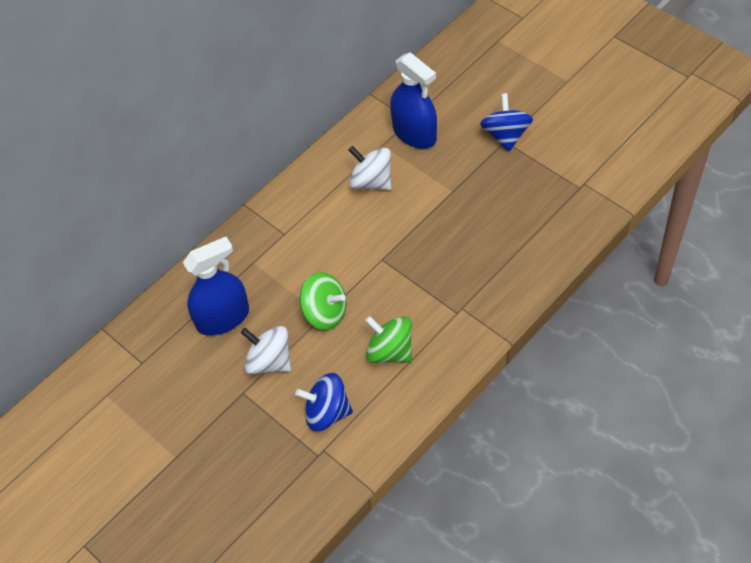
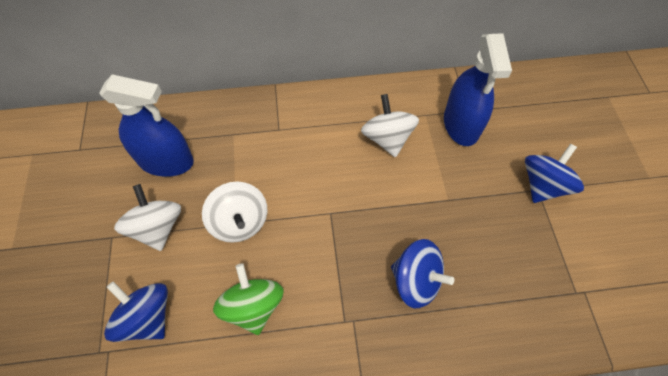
camera: 35 degrees right, 5 degrees up
(325, 312) = (239, 222): green spinning top -> white spinning top
(478, 256) = (416, 281): none -> blue spinning top

